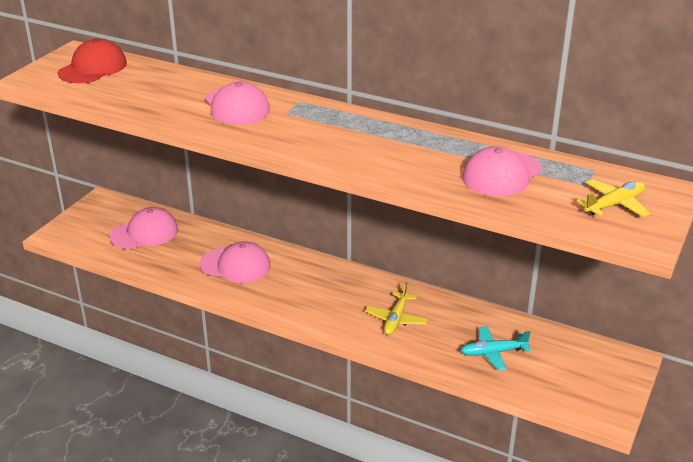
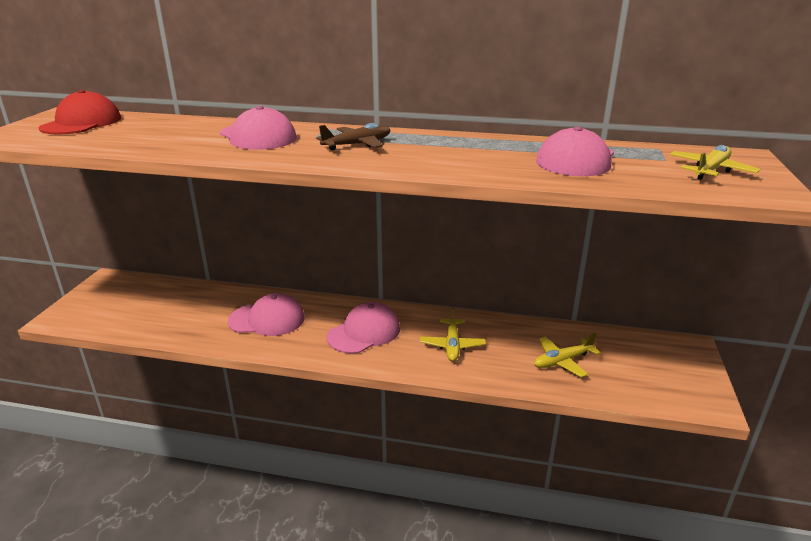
camera: 15 degrees left, 5 degrees down
(144, 233) = (160, 303): pink cap -> pink cap (364, 332)
(318, 128) = (358, 145): none -> brown plane
(493, 352) = (562, 361): turquoise plane -> yellow plane

